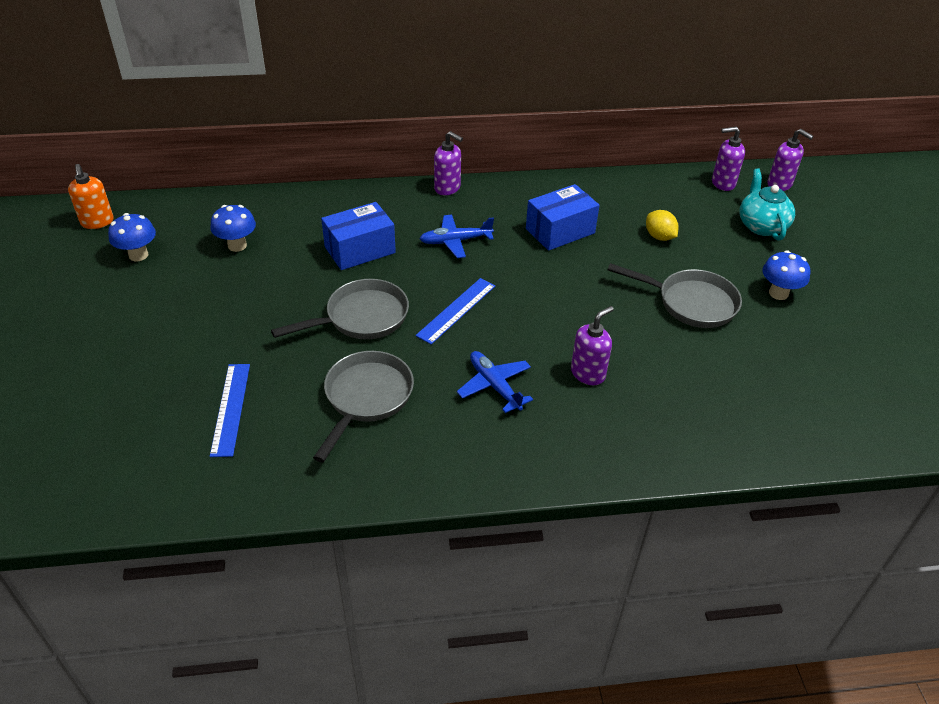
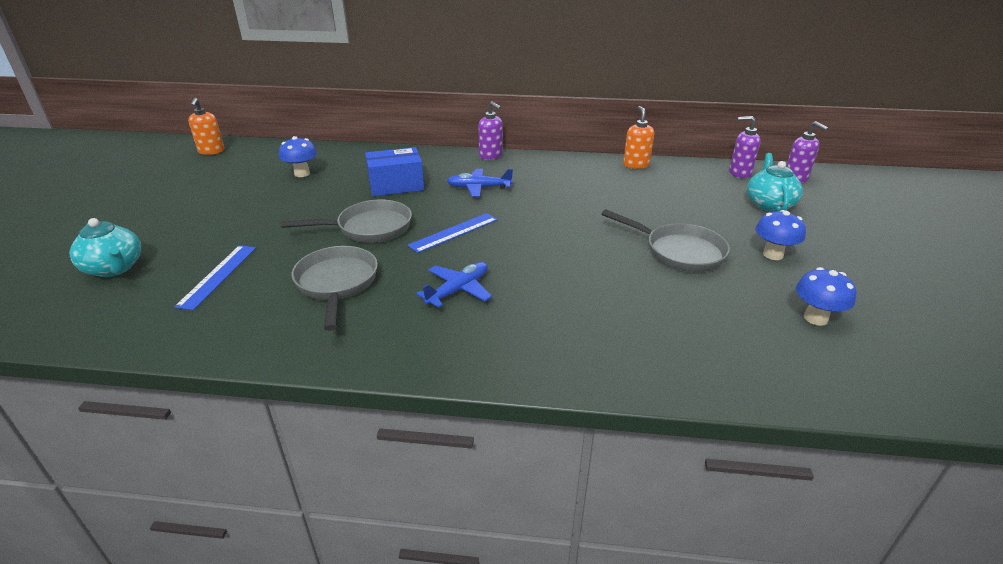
camera: 15 degrees right, 10 degrees down
(104, 418) = (115, 268): none -> turquoise teapot
(138, 255) = (225, 172): blue mushroom -> blue mushroom (815, 318)
(366, 398) = (337, 284): grey pan -> grey pan turned 45 degrees counterclockwise
(494, 386) = (458, 290): blue plane -> blue plane turned 60 degrees clockwise
(560, 231) = (574, 190): blue box -> none
(588, 373) = (553, 292): purple soap dispenser -> none
(612, 183) = (636, 165): none -> orange soap dispenser
(659, 237) = (665, 202): yellow lemon -> none

